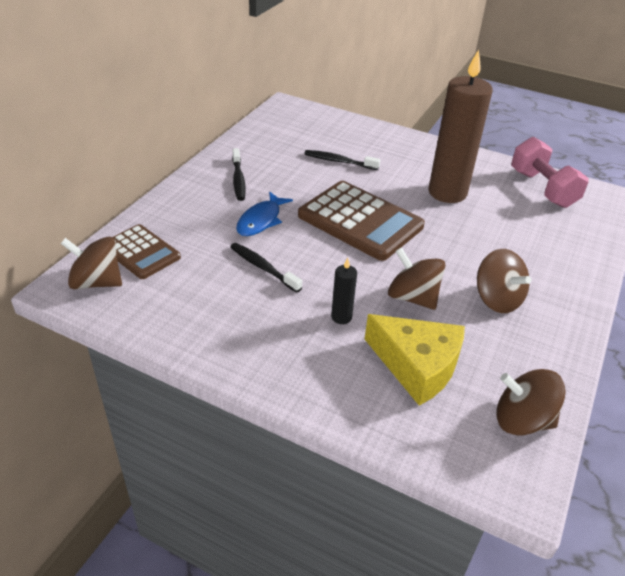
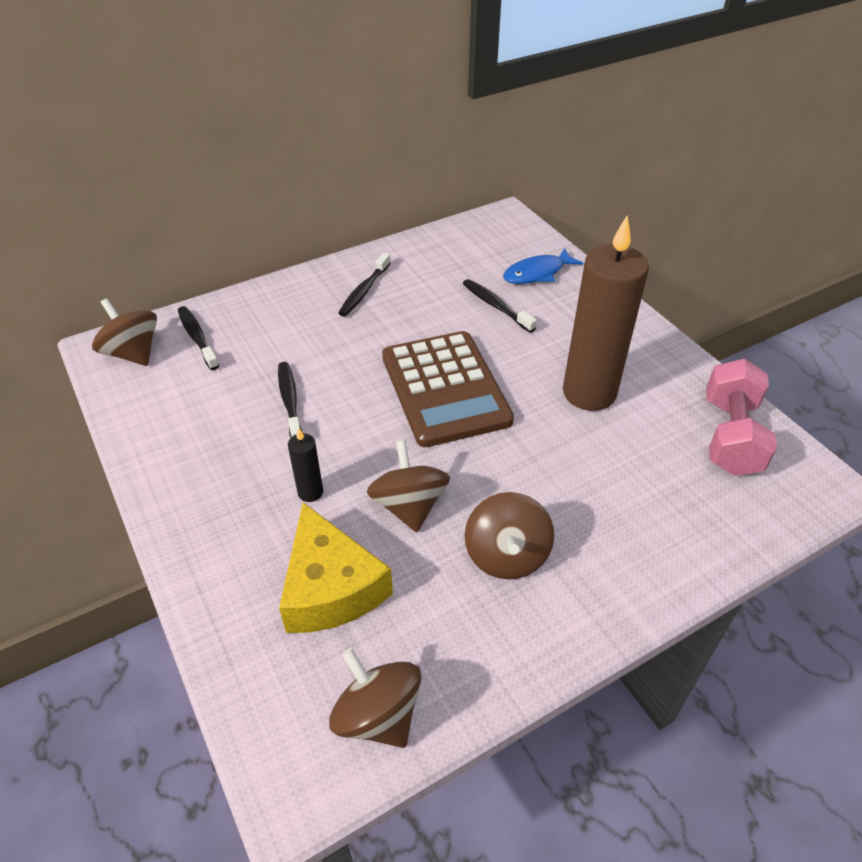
camera: 35 degrees right, 5 degrees up
(141, 252) = (197, 337): brown calculator -> black toothbrush
(261, 220) = (340, 346): blue fish -> blue fish (537, 273)

